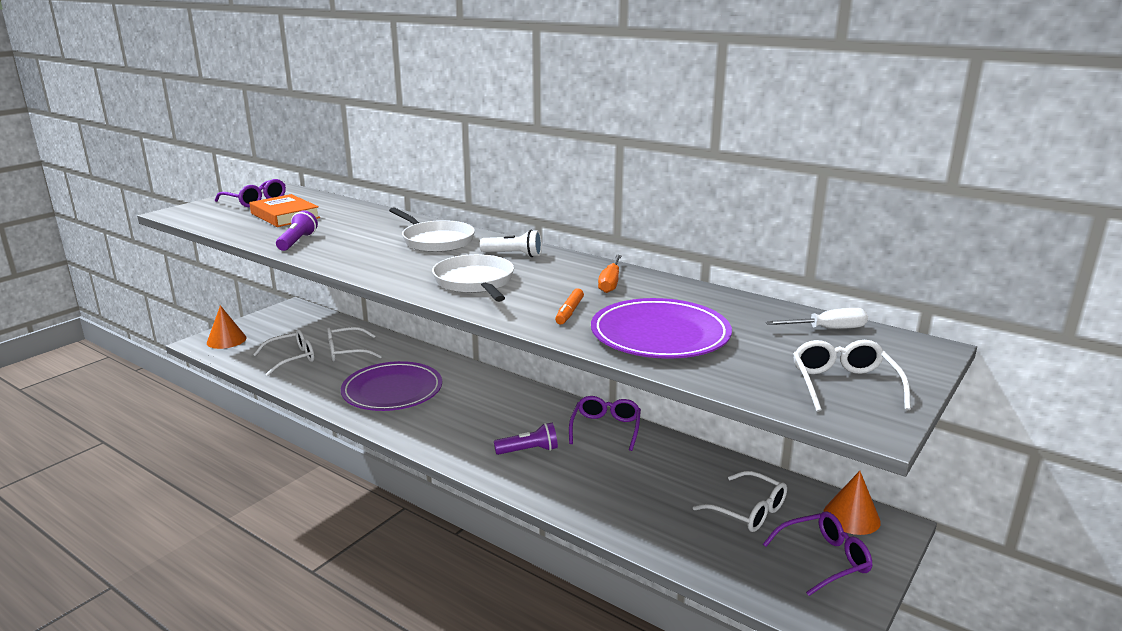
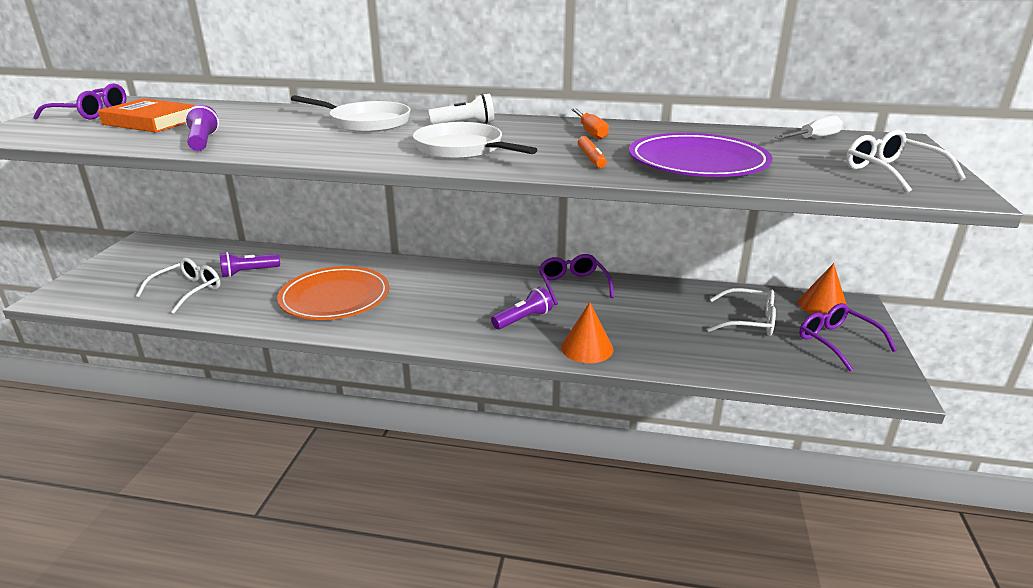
camera: 25 degrees left, 5 degrees up
(226, 340) = (85, 289): orange cone -> orange cone (587, 348)
(347, 352) = (248, 272): white glasses -> purple flashlight
(392, 391) = (335, 298): purple plate -> orange plate
(824, 559) = (837, 342): purple glasses -> purple glasses turned 75 degrees counterclockwise

